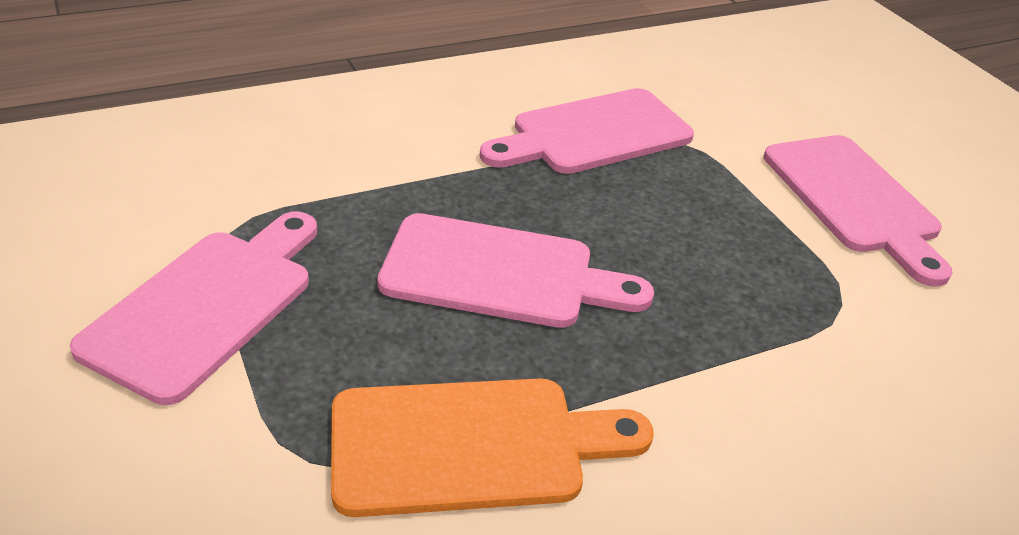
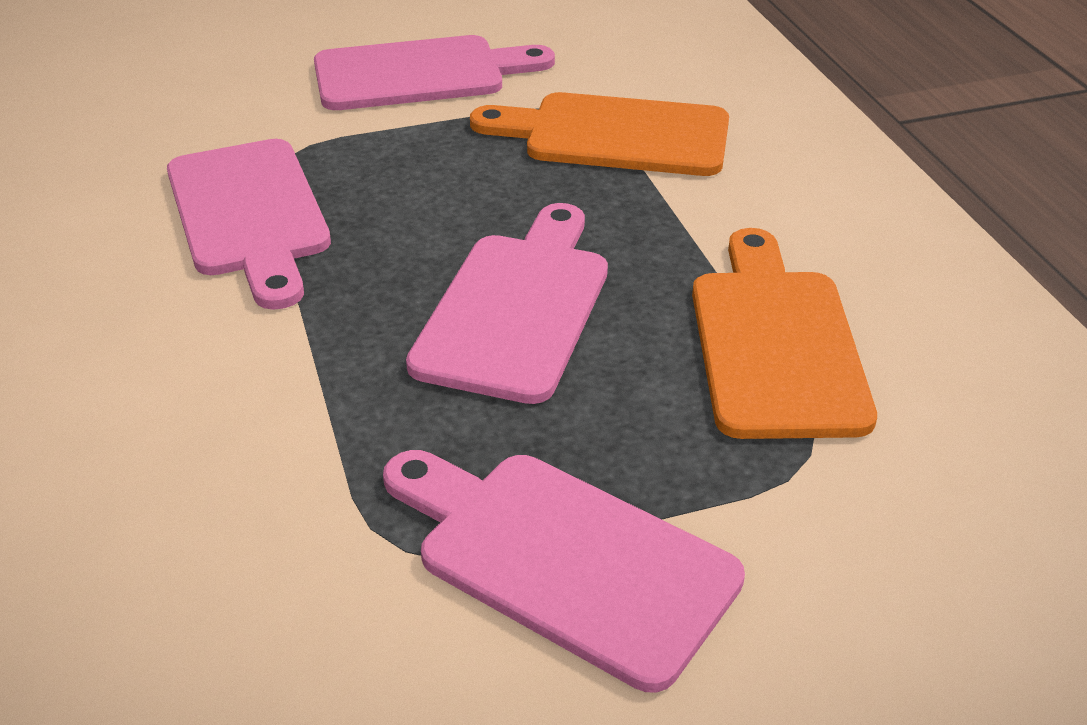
camera: 80 degrees left, 0 degrees up
(808, 333) = (615, 135): none -> orange cutting board

